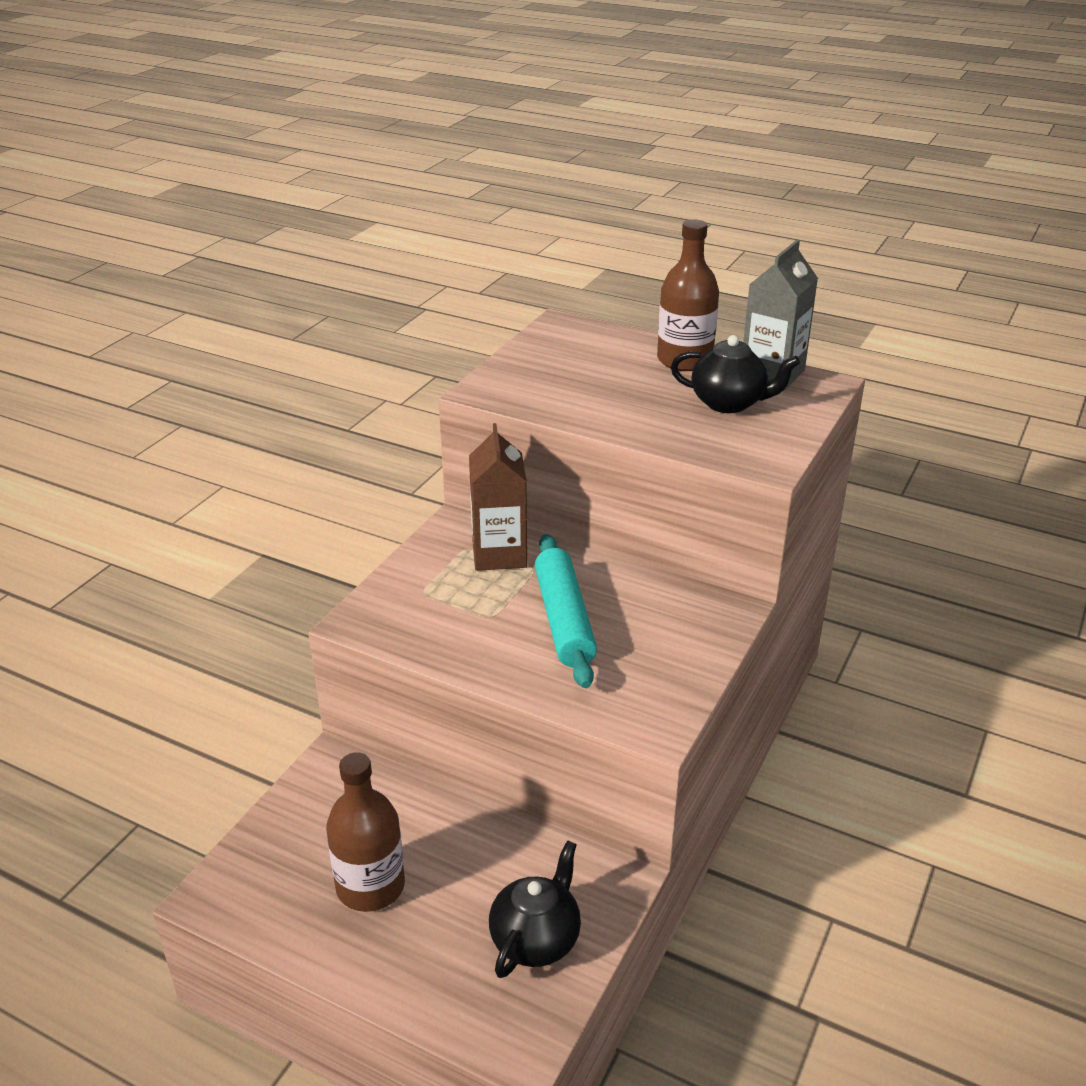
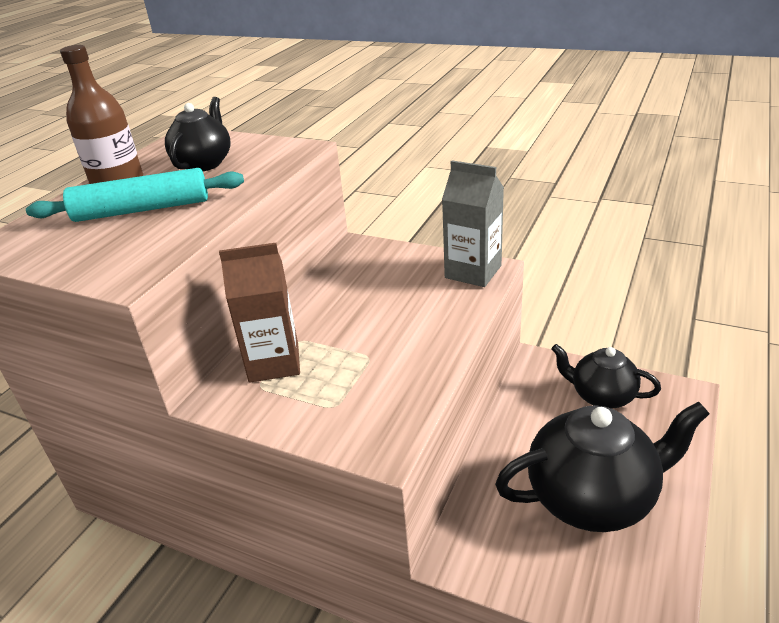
camera: 90 degrees left, 0 degrees up
(370, 886) = (592, 497): brown bottle -> black teapot
(563, 620) = (373, 317): turquoise rolling pin -> turquoise rolling pin (142, 210)
(772, 373) = (161, 151): grey carton -> grey carton (473, 272)

